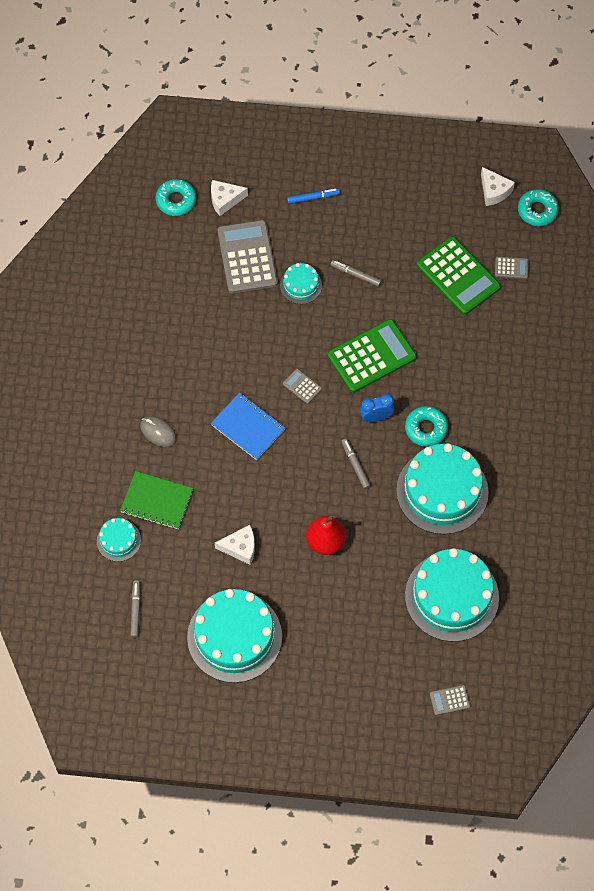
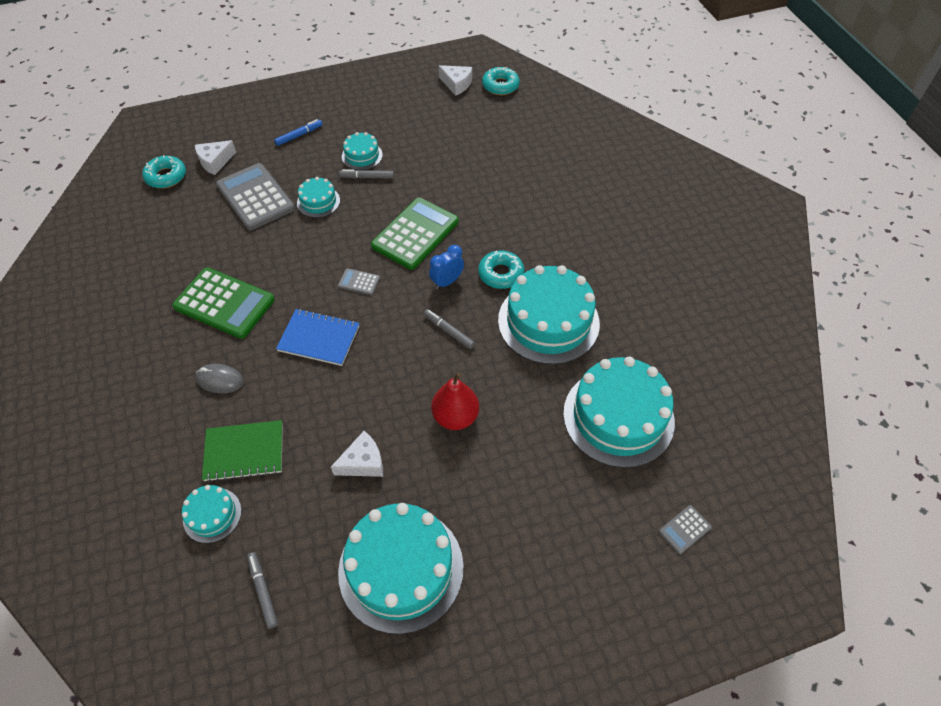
camera: 25 degrees left, 10 degrees down
(361, 247) = (362, 156): none -> turquoise cake
(458, 276) = (460, 149): green calculator -> green calculator (224, 303)
(511, 268) = (503, 129): grey calculator -> none

